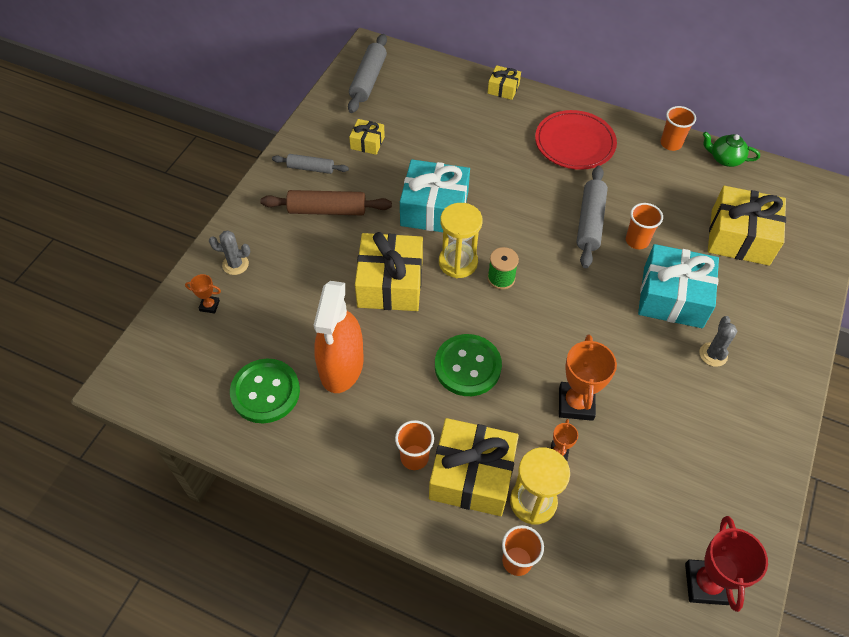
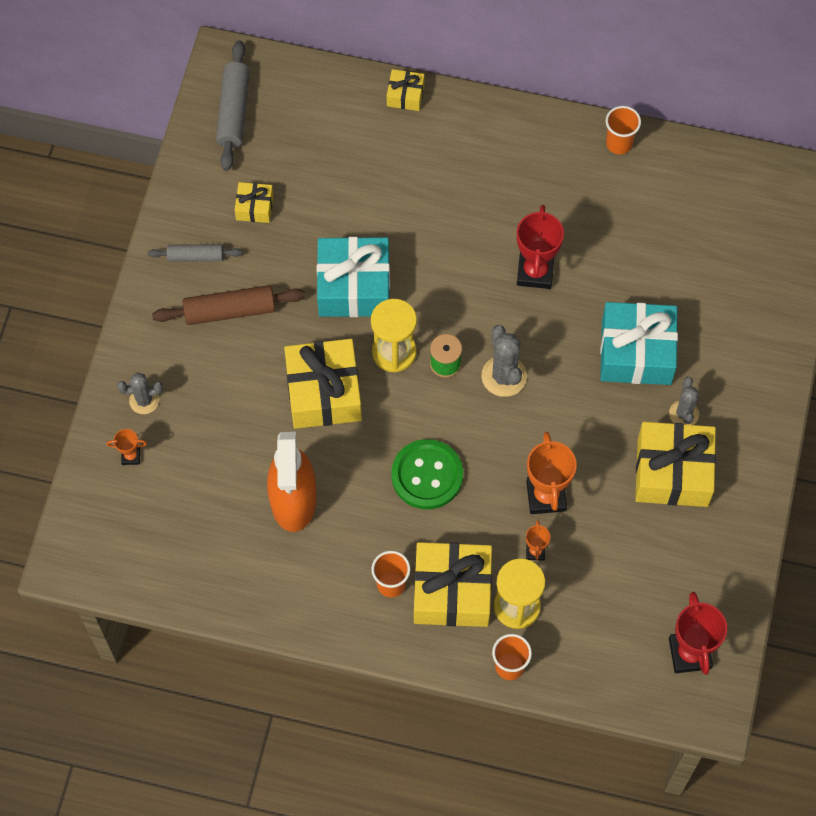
camera: 10 degrees left, 10 degrees up
(265, 392) = (221, 543): green button -> none
(551, 297) = (504, 376): none -> grey cactus
(574, 143) = (504, 163): red plate -> none
(590, 222) = (535, 272): grey rolling pin -> red trophy
(637, 241) = (591, 287): orange cup -> none
(725, 159) = (684, 154): green teapot -> none
(740, 237) = (706, 261): yellow gift -> yellow gift (672, 472)

